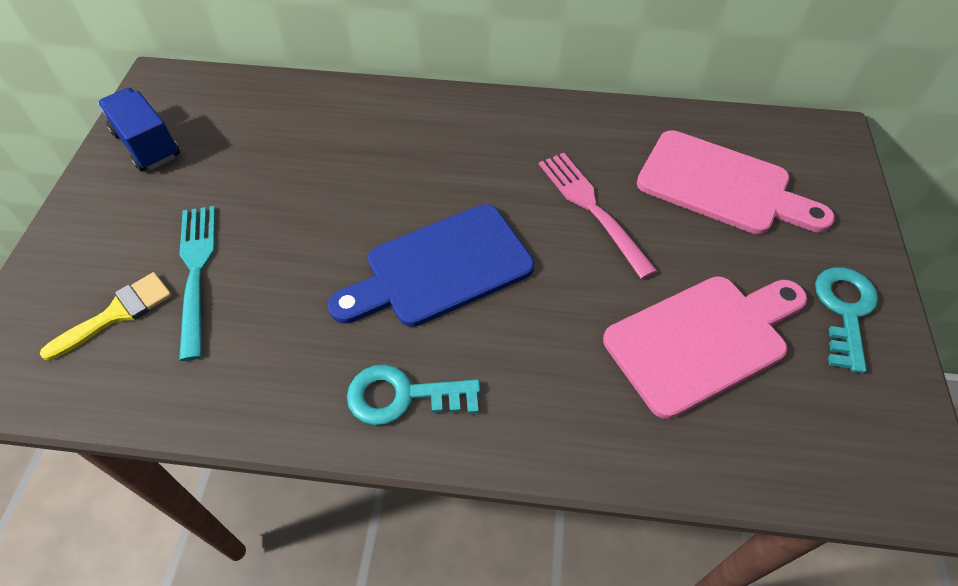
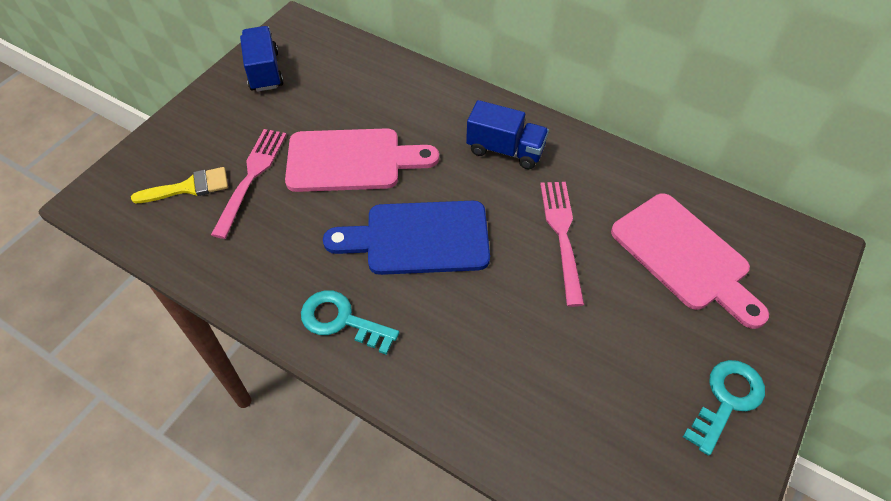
camera: 25 degrees right, 0 degrees up
(196, 271) = (251, 177): turquoise fork -> pink fork
(482, 141) = (505, 150): none -> blue truck
(703, 340) = (589, 373): pink cutting board -> pink cutting board (352, 160)

